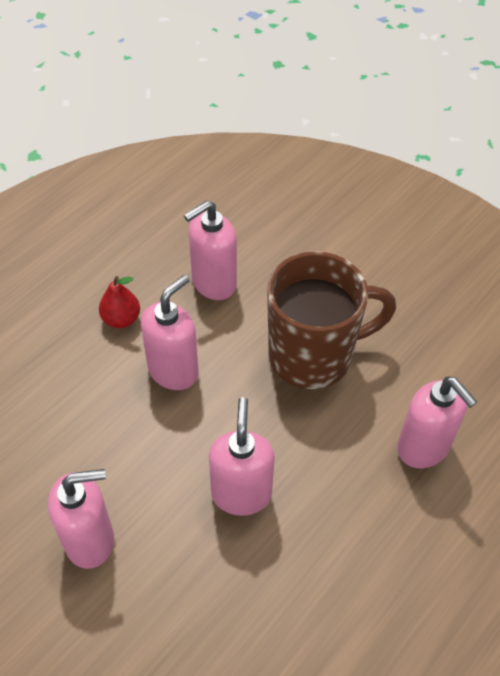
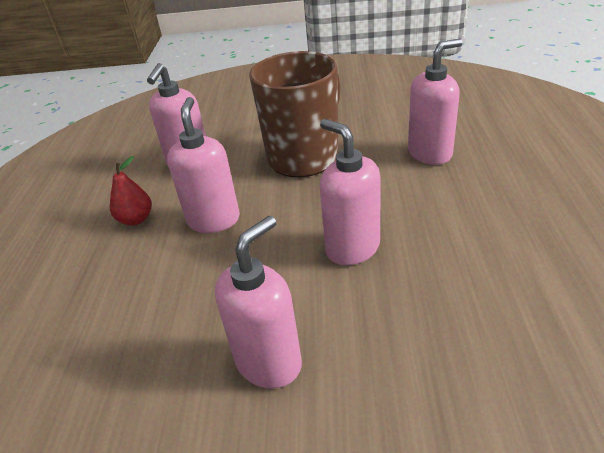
camera: 35 degrees left, 15 degrees down
(423, 448) = (430, 153): pink soap dispenser -> pink soap dispenser turned 45 degrees counterclockwise

